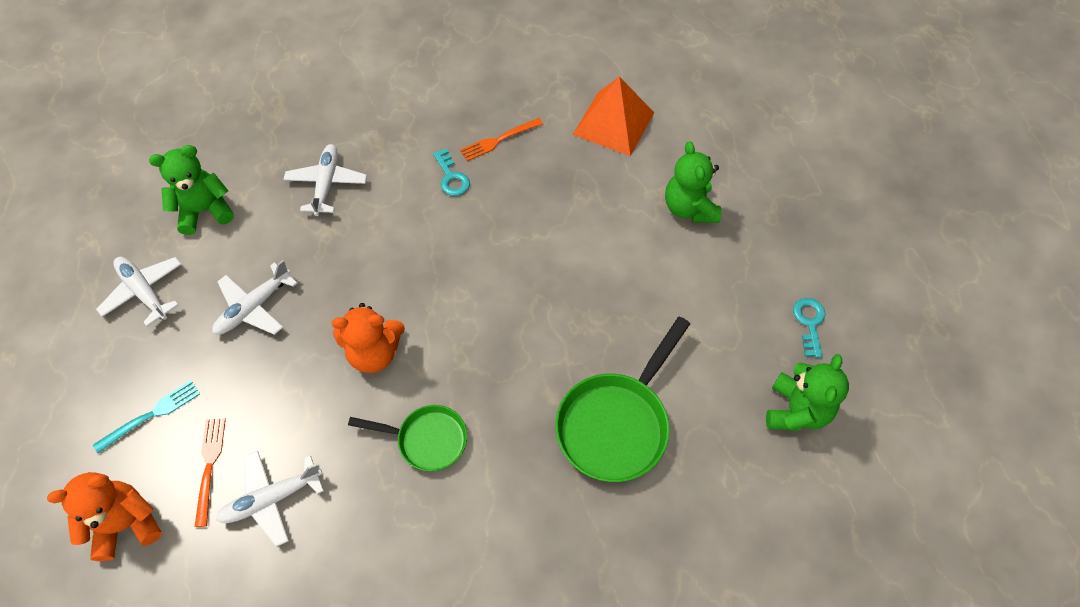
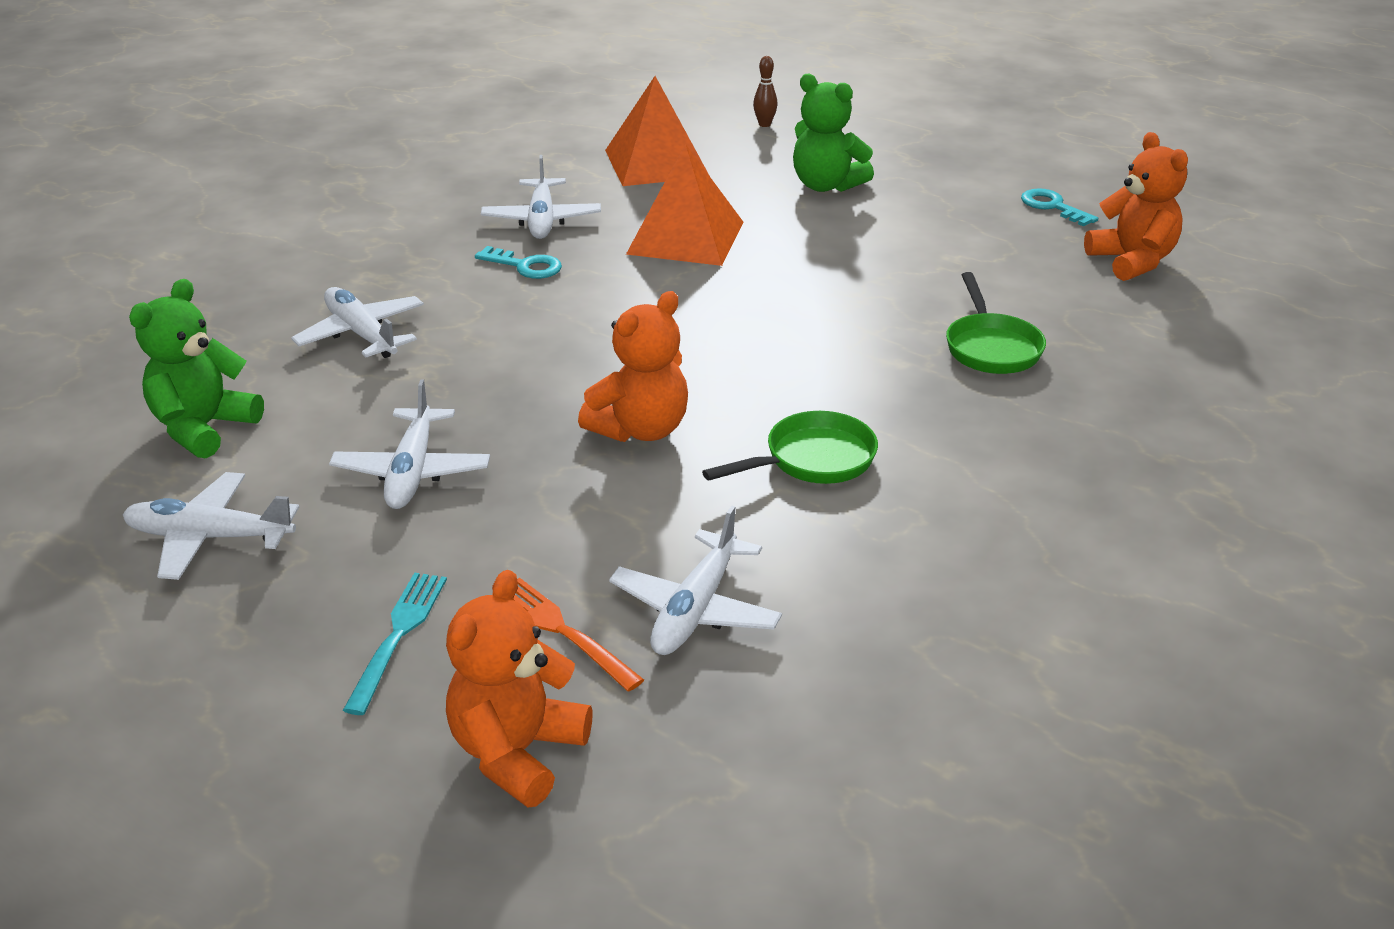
camera: 40 degrees left, 25 degrees down
(499, 140) = (542, 220): orange fork -> white plane
(557, 206) = (685, 237): none -> orange pyramid
(617, 424) = (991, 347): green pan -> green pan, size x0.61
(719, 121) = (764, 124): none -> brown bowling pin
(796, 411) = (1132, 261): green teddy bear -> orange teddy bear

